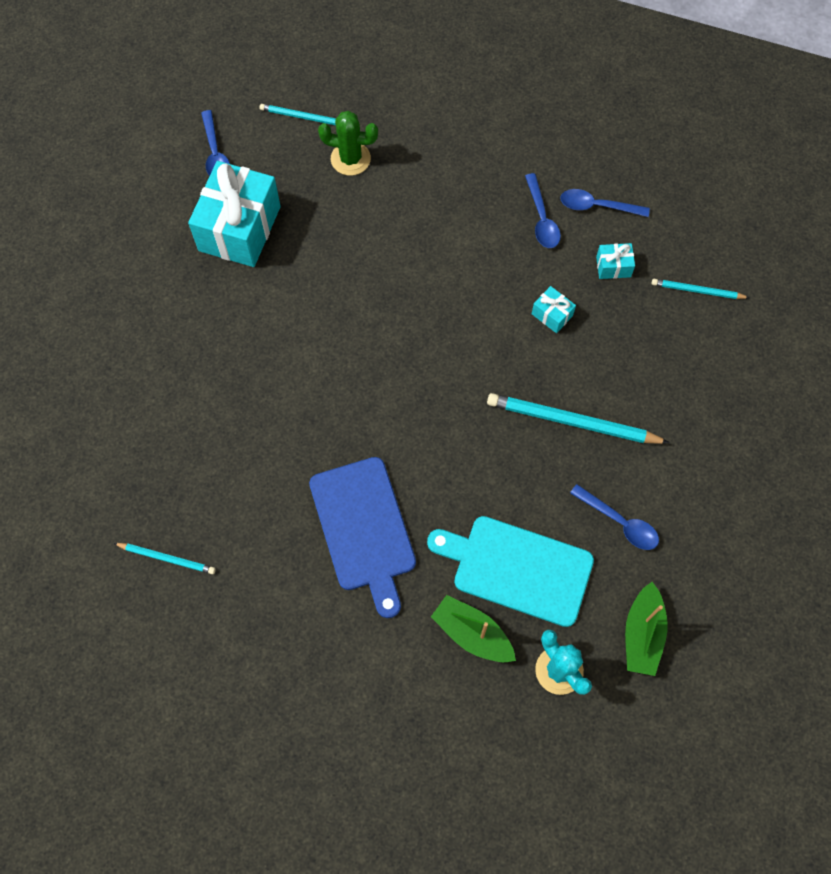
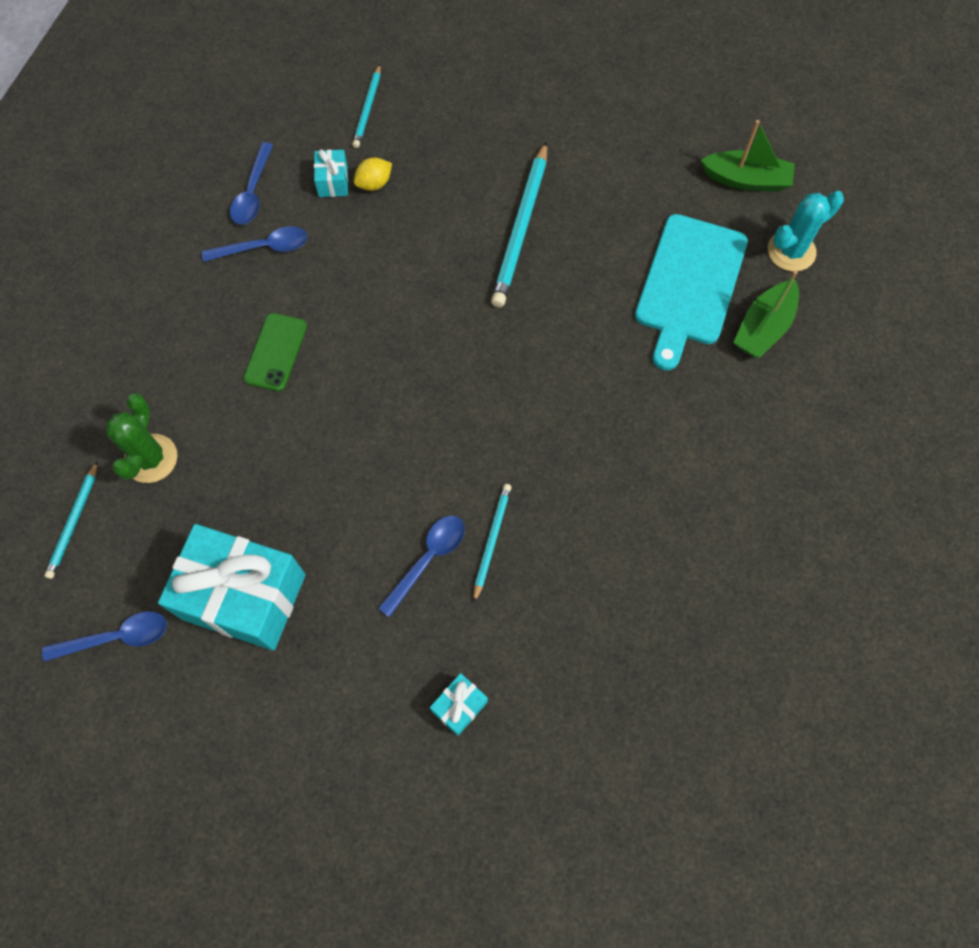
camera: 90 degrees left, 0 degrees up
(167, 558) = (709, 658): turquoise pencil -> turquoise pencil (491, 540)
(364, 529) = (656, 435): blue cutting board -> none
(442, 234) = (275, 352): none -> green phone
(552, 315) = (391, 242): turquoise gift -> turquoise gift (459, 706)
(613, 299) = (374, 184): none -> yellow lemon
(620, 522) = (632, 192): blue spoon -> blue spoon (428, 559)

